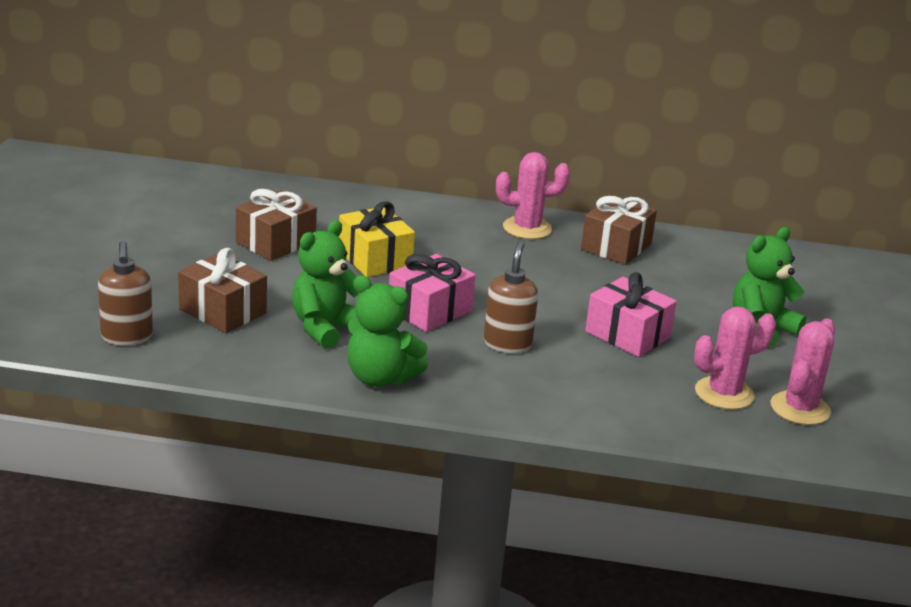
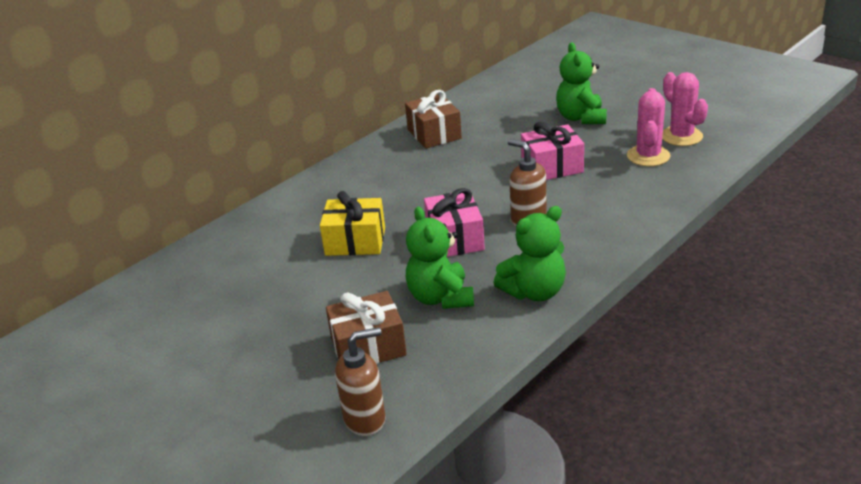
camera: 50 degrees left, 5 degrees up
(126, 337) = (365, 419): brown soap dispenser -> brown soap dispenser turned 45 degrees counterclockwise
(275, 242) = (280, 284): brown gift -> none
(527, 228) = (375, 160): pink cactus -> none

